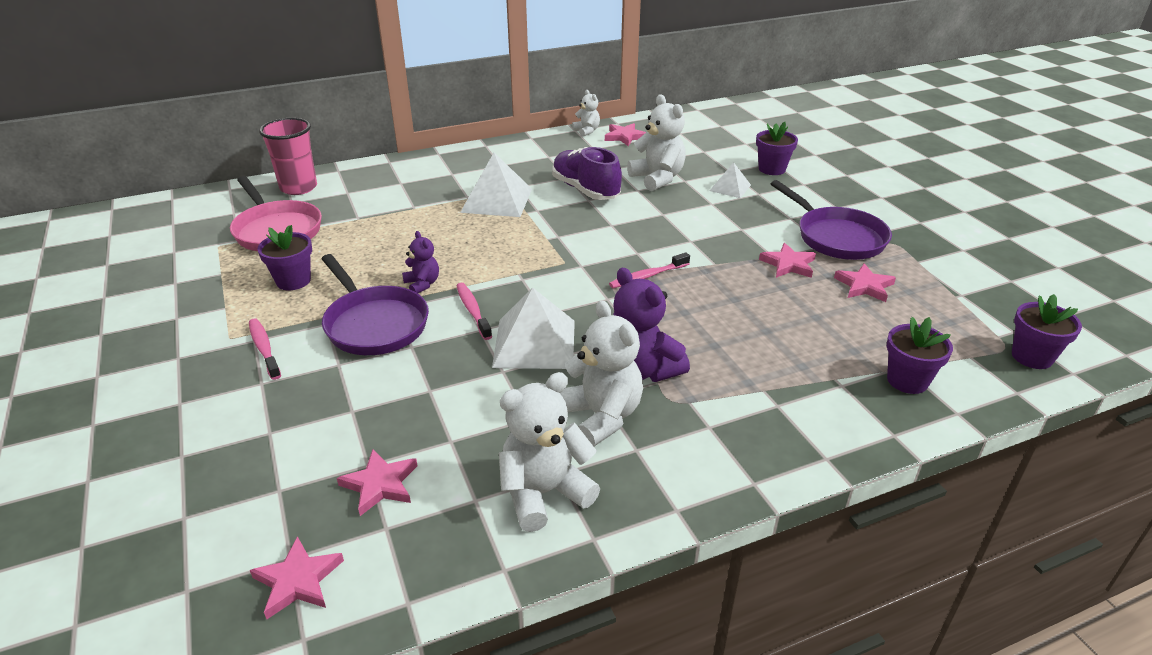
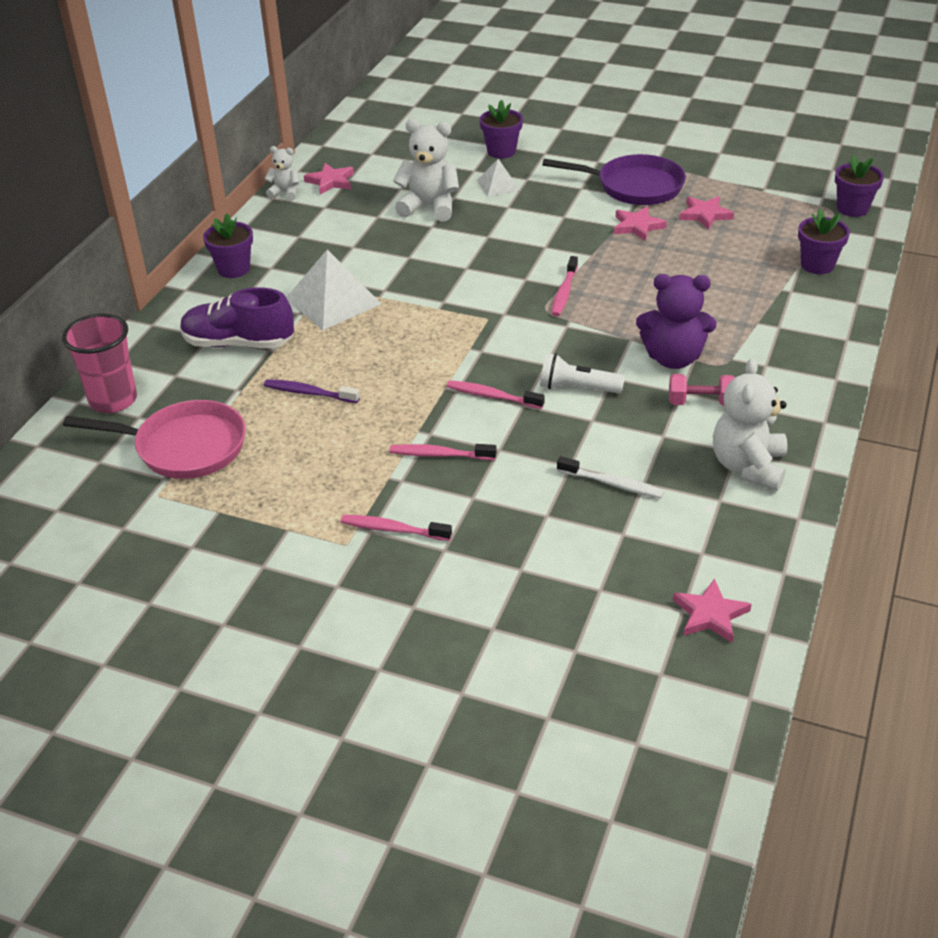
camera: 45 degrees left, 5 degrees up
(293, 281) = (300, 472): purple flower pot -> purple flower pot (234, 269)
(374, 324) = (439, 455): purple pan -> pink toothbrush
(380, 484) = (653, 536): pink star -> none
(384, 241) = (309, 393): none -> purple toothbrush
(422, 284) = (414, 403): purple teddy bear -> none
(429, 424) = (612, 484): none -> white toothbrush
(534, 343) = (577, 388): white pyramid -> white flashlight
(585, 190) = (390, 250): purple shoe -> purple shoe (238, 343)
(601, 416) = (701, 402): white teddy bear -> pink dumbbell

